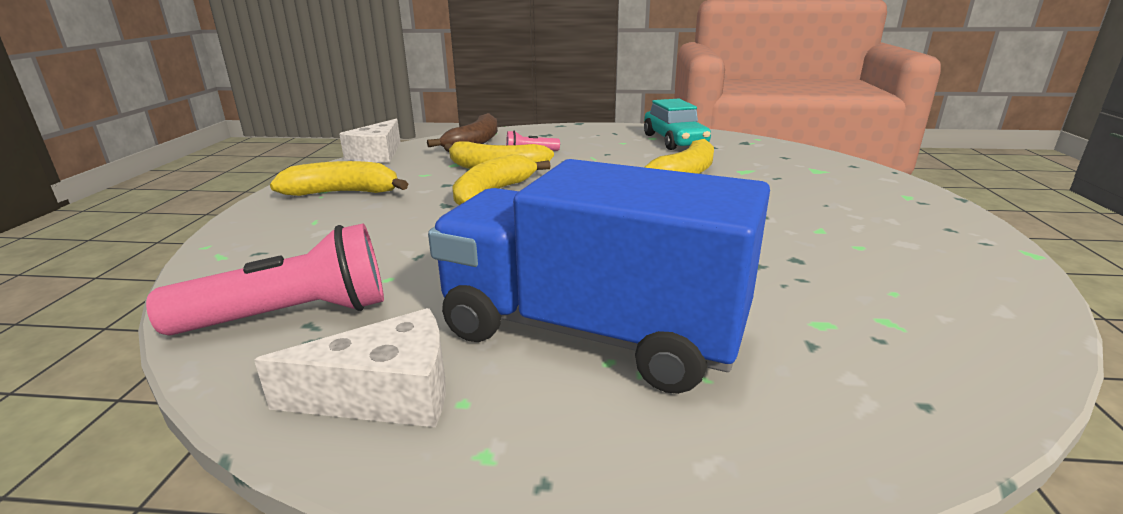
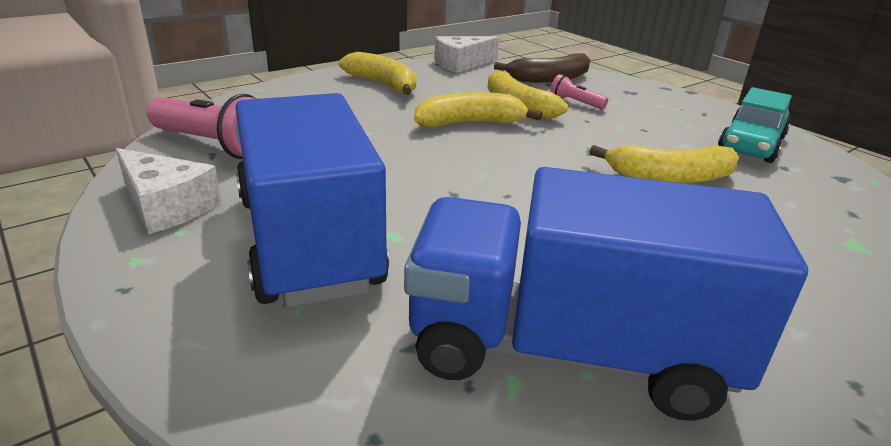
camera: 45 degrees right, 5 degrees up
(862, 288) = (567, 350): none -> blue truck

